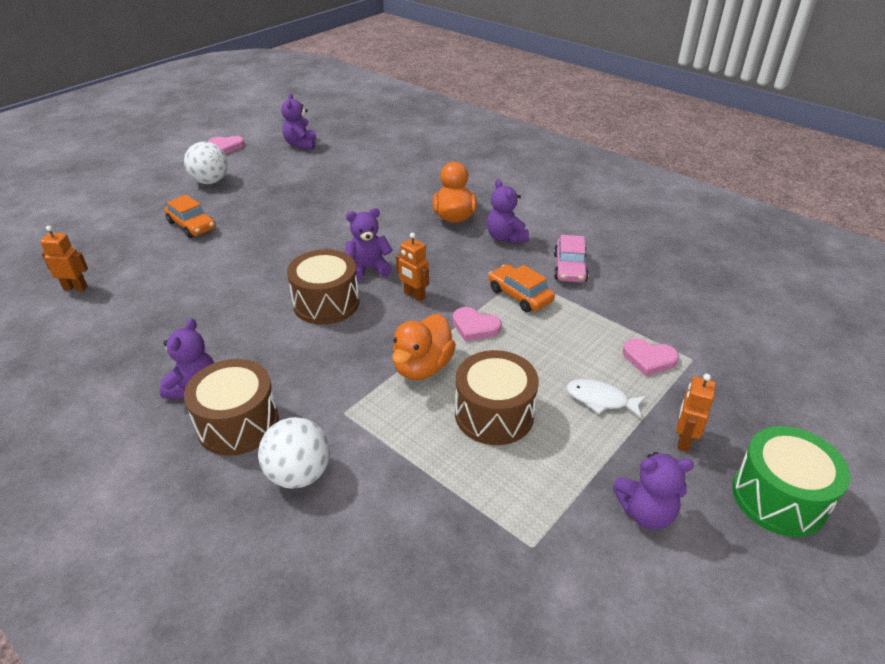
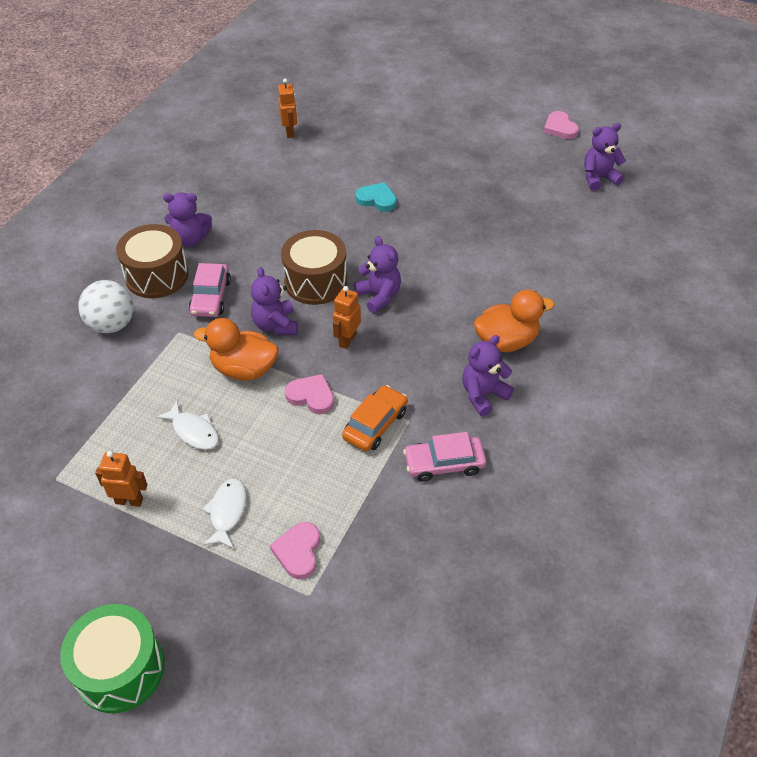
camera: 75 degrees right, 10 degrees up
(191, 225) = (402, 159): orange car -> none
(210, 181) = (485, 142): white ball -> none
(237, 249) = (377, 199): none -> turquoise heart
(303, 380) = (210, 297): none -> pink car
(475, 327) = (311, 396): pink heart -> pink heart turned 105 degrees clockwise
(494, 414) = (193, 431): brown drum -> white fish
(645, 512) = (94, 556): purple teddy bear -> purple teddy bear (275, 325)
(683, 440) = (183, 585): orange robot -> orange robot (129, 500)

